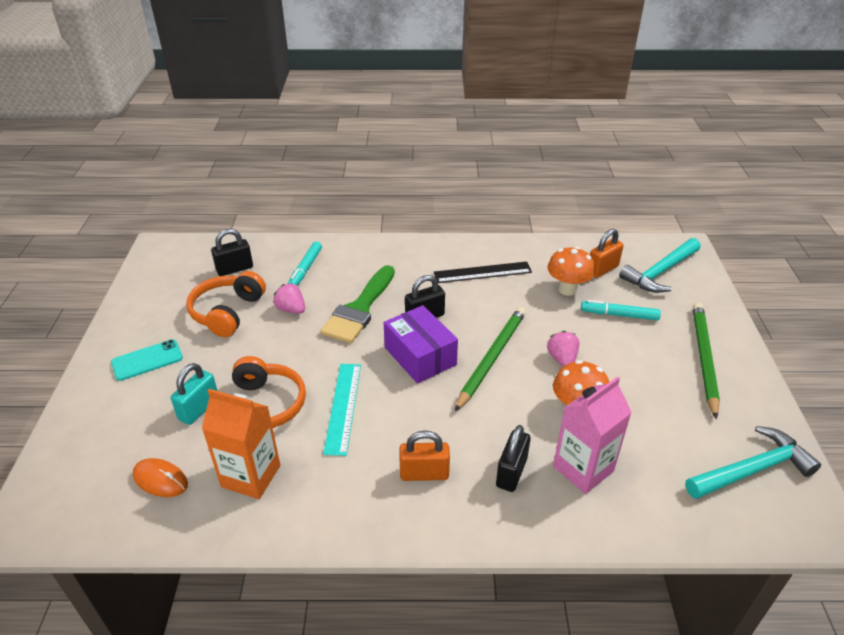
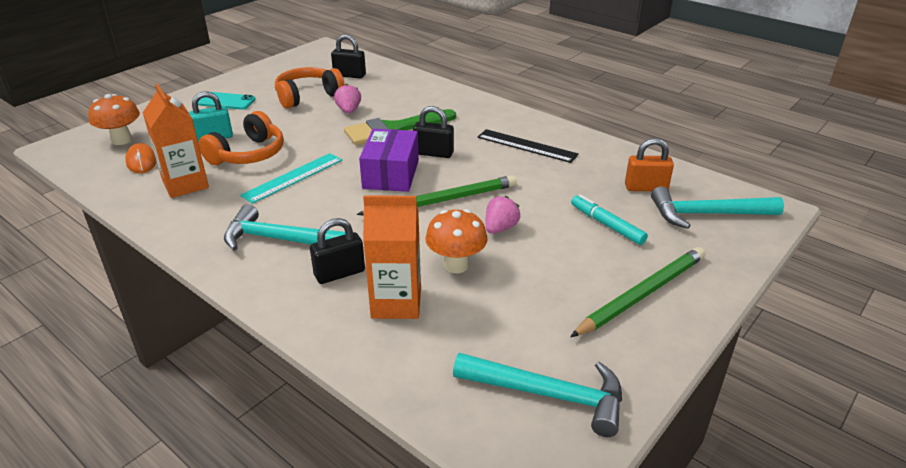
camera: 40 degrees right, 5 degrees down
(305, 269) = (394, 93): turquoise marker -> none
(424, 474) = (281, 240): orange padlock -> turquoise hammer
(567, 289) = (586, 187): orange mushroom -> orange mushroom (122, 140)
(583, 469) = (396, 303): pink carton -> orange carton

